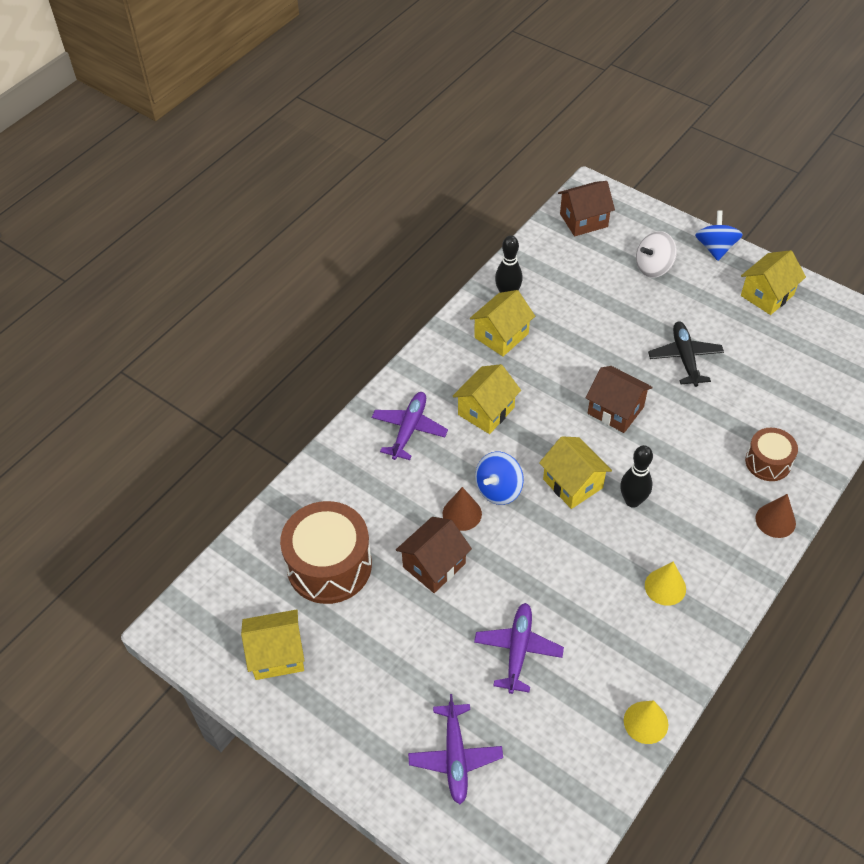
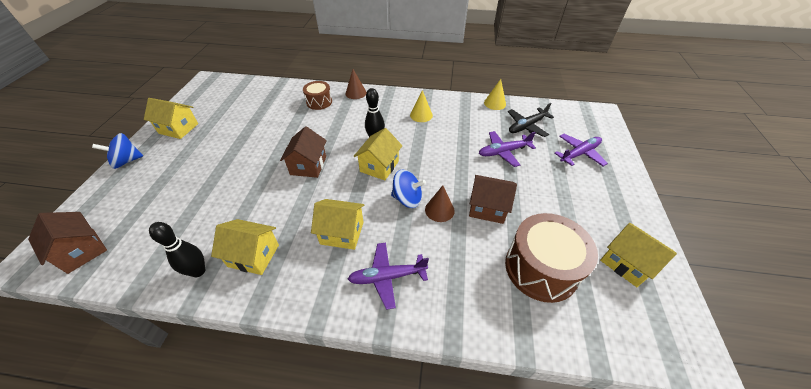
camera: 120 degrees left, 5 degrees down
(653, 267) = (151, 187): white spinning top -> none
(685, 358) = (248, 148): black plane -> black plane (527, 126)

